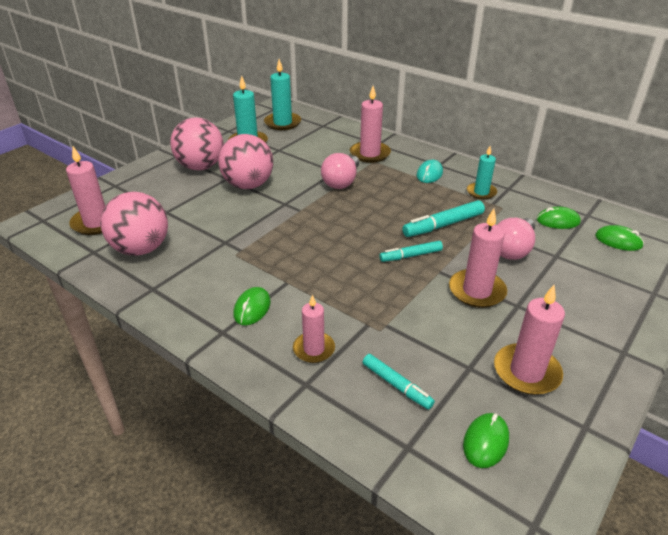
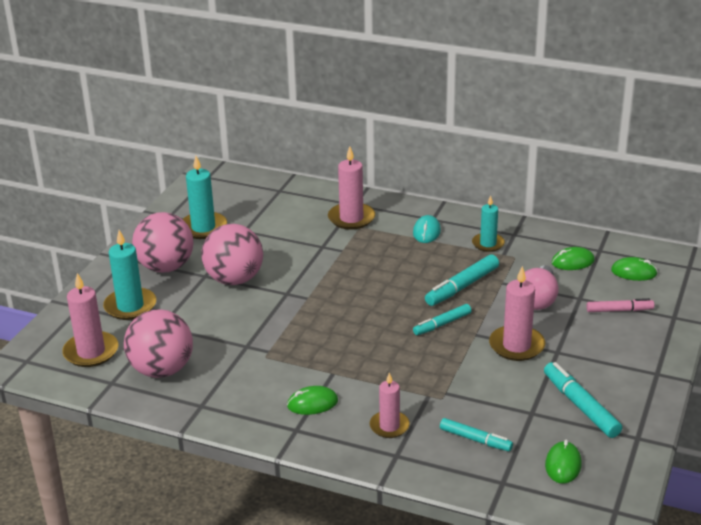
camera: 15 degrees left, 5 degrees down
(252, 308) = (312, 403): green mouse -> green mouse turned 75 degrees clockwise
(282, 123) = (230, 195): turquoise candle -> turquoise candle (130, 306)
(341, 182) = (336, 257): pink light bulb -> none
(526, 372) = (580, 406): pink candle -> turquoise marker
(595, 275) = (619, 310): none -> pink marker

